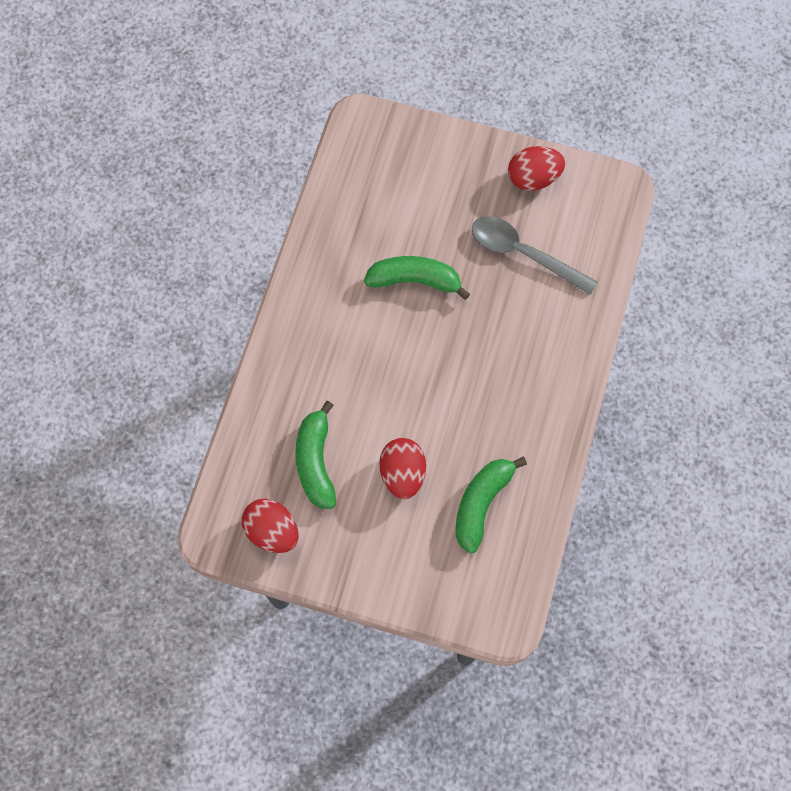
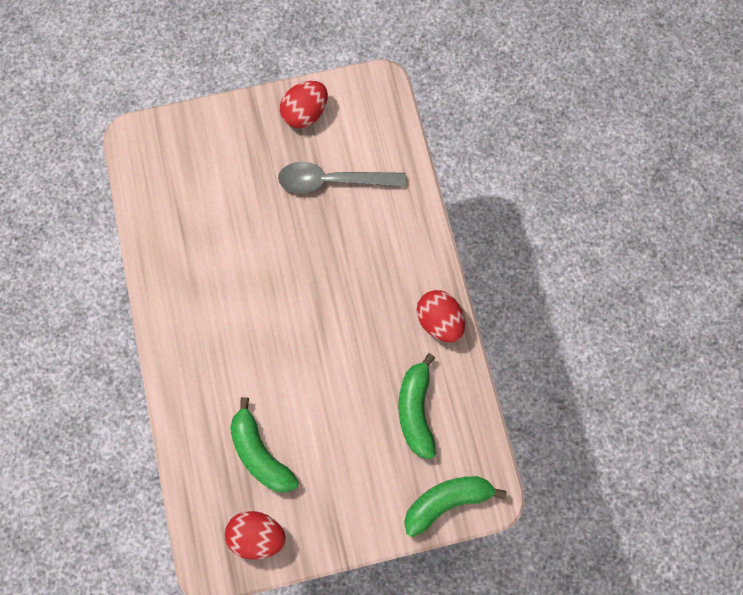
camera: 30 degrees left, 5 degrees up
(402, 474) = (338, 421): red egg -> red egg (439, 320)
(415, 280) = (256, 251): green banana -> green banana (447, 500)

